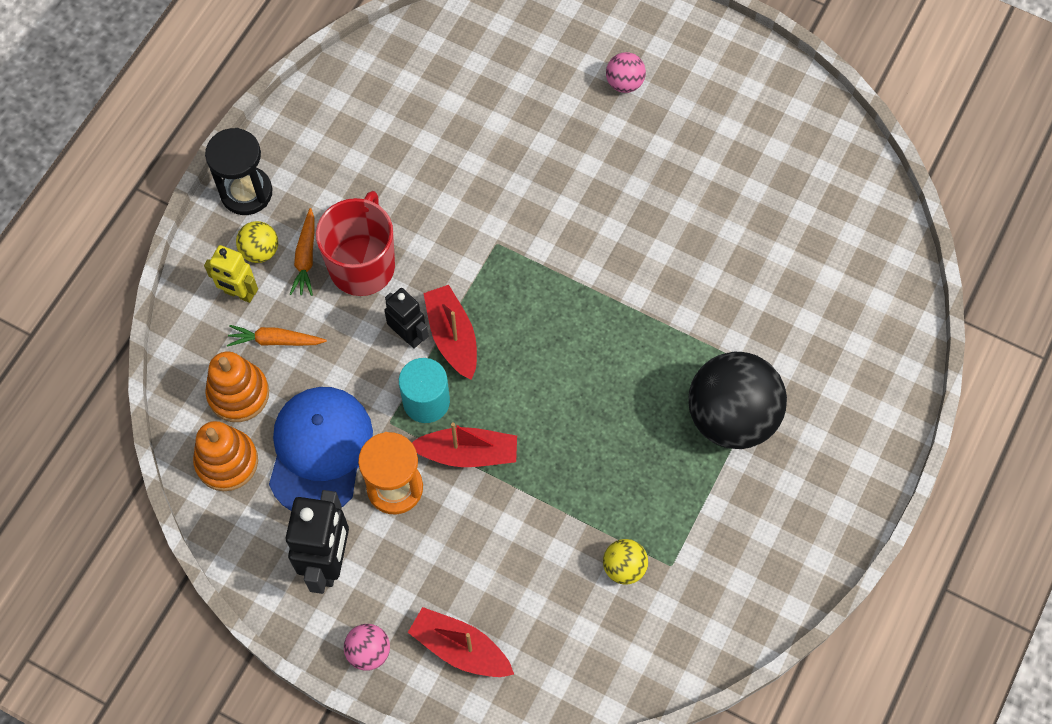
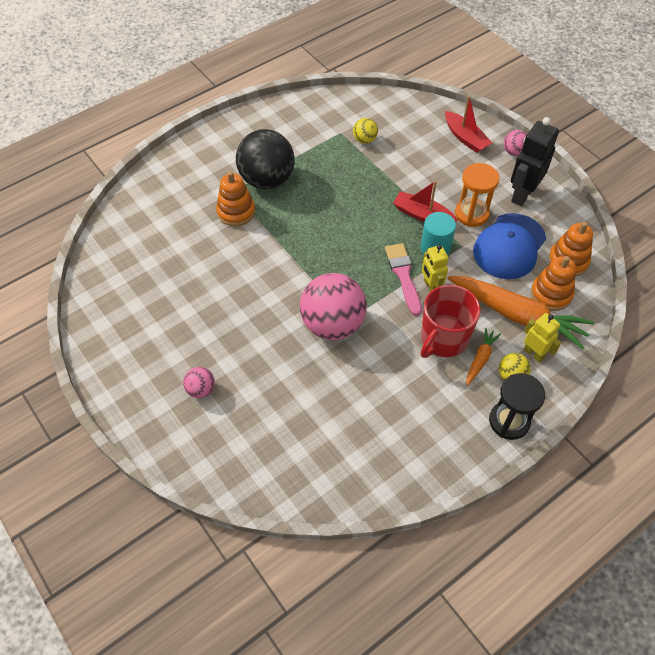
camera: 155 degrees left, 10 degrees down
(275, 340) = (518, 315): orange carrot -> orange carrot, size x2.17
(408, 335) = (431, 286): black robot -> yellow robot
(452, 336) = (403, 275): red boat -> pink brush
(513, 226) = (333, 324): none -> pink ball
(740, 340) = (236, 212): none -> orange stacking toy

